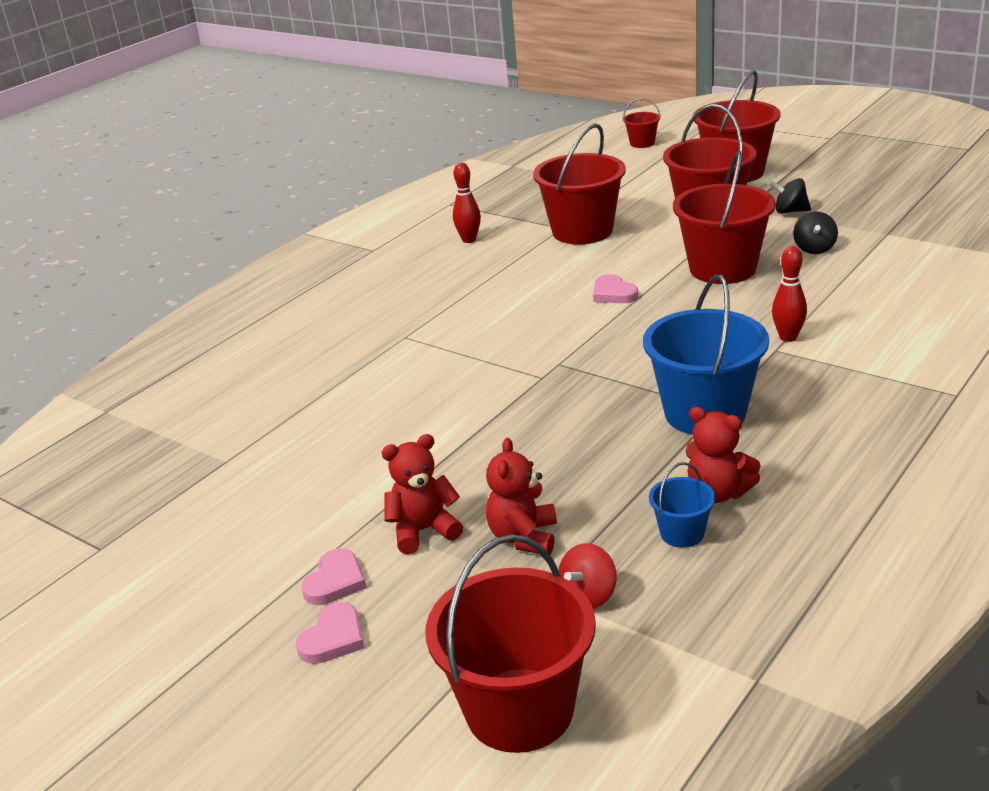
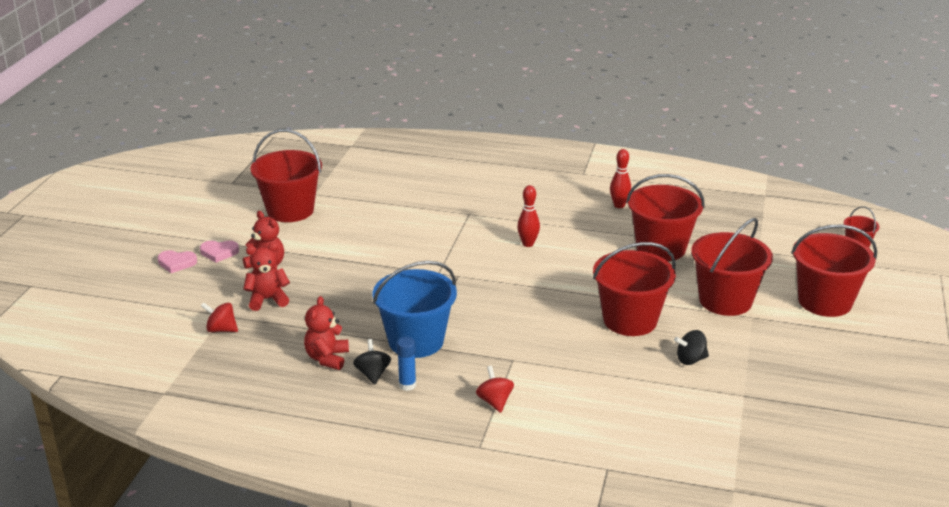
camera: 65 degrees right, 0 degrees up
(519, 710) = (133, 325): red bucket -> red bucket (290, 210)
(613, 293) = (565, 279): pink heart -> none
(682, 533) = (283, 351): blue bucket -> none
(788, 337) = (533, 363): red bowling pin -> red bowling pin (528, 244)
(790, 211) = (758, 339): black spinning top -> black spinning top (373, 374)
(808, 431) = (407, 385): none -> blue glue stick
(863, 372) = (494, 401): none -> red spinning top

